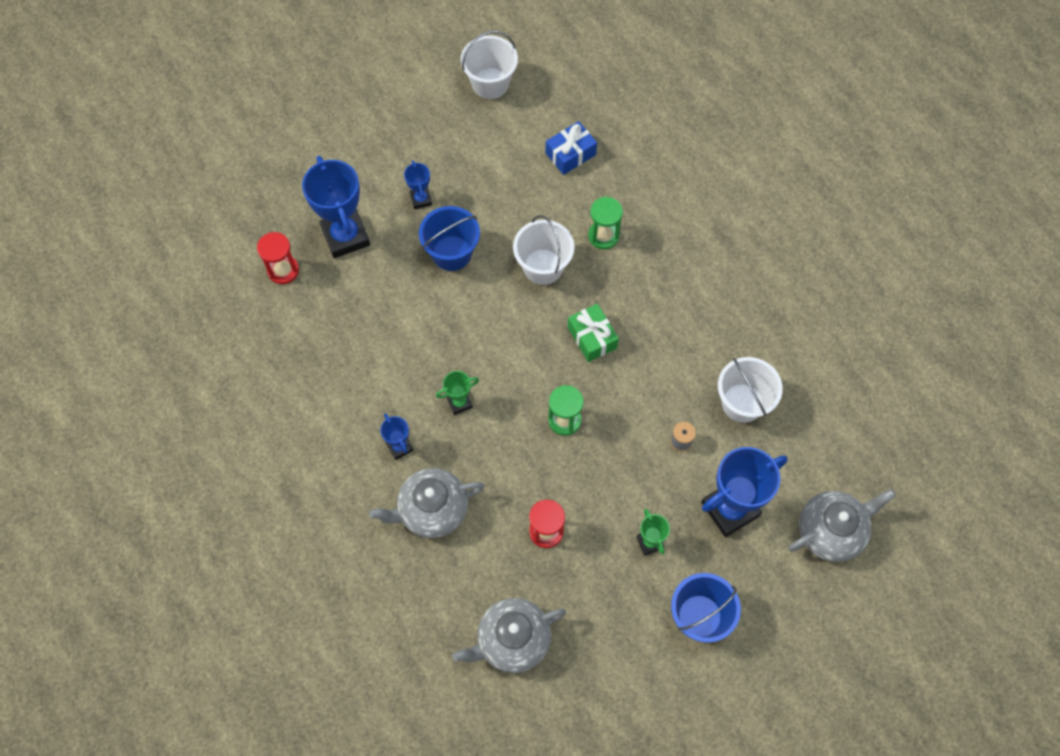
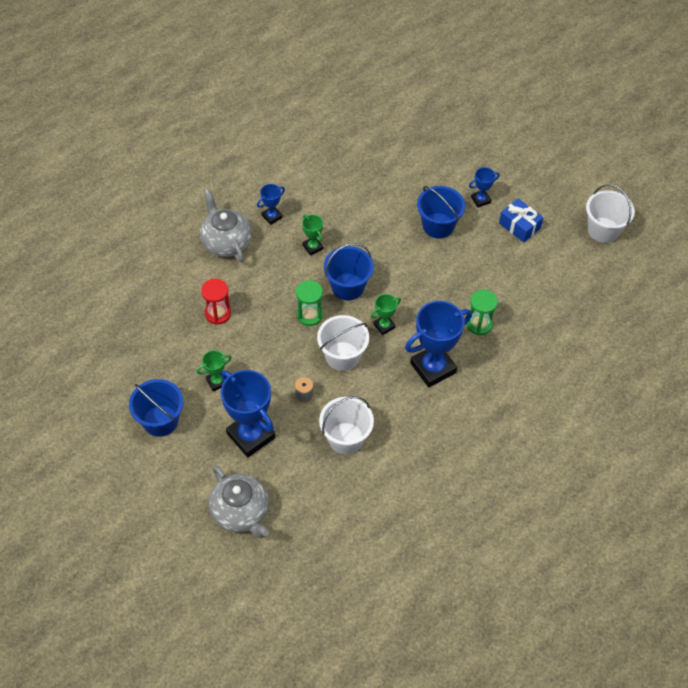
camera: 80 degrees right, 10 degrees down
(283, 270) = (399, 129): red hourglass -> none
(345, 236) = (436, 159): blue trophy -> blue trophy (433, 368)
(512, 640) = (133, 302): grey teapot -> none
(528, 370) = (348, 287): none -> blue bucket
(543, 267) = (440, 286): white bucket -> white bucket (342, 356)
(570, 154) = (551, 293): blue gift -> blue gift (519, 226)
(592, 337) = (384, 326): green gift -> green trophy

